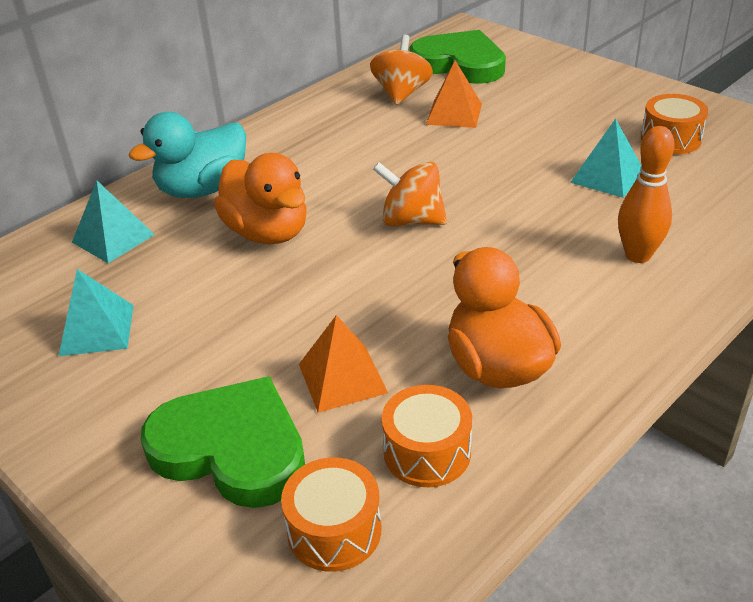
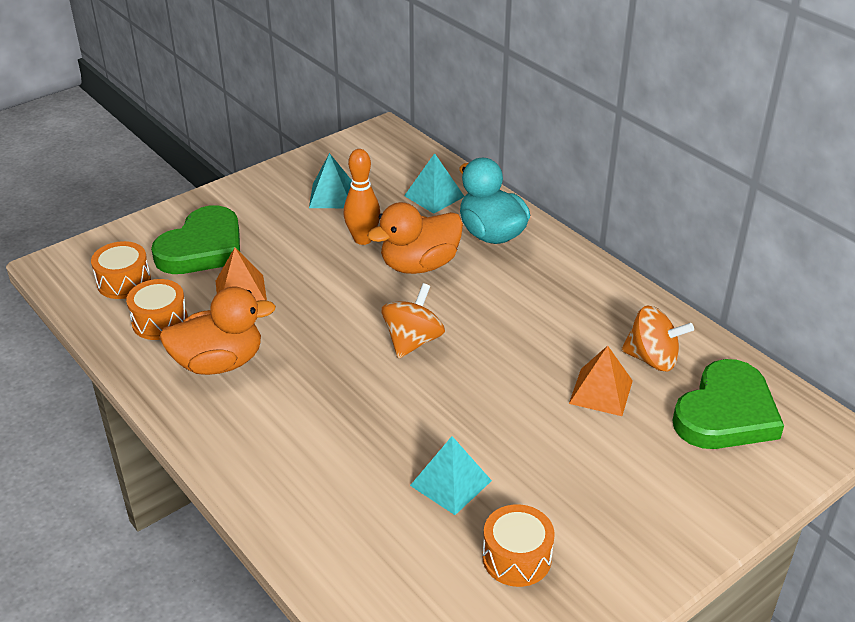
camera: 95 degrees right, 0 degrees up
(638, 255) = (316, 471): orange bowling pin -> orange bowling pin (363, 239)

